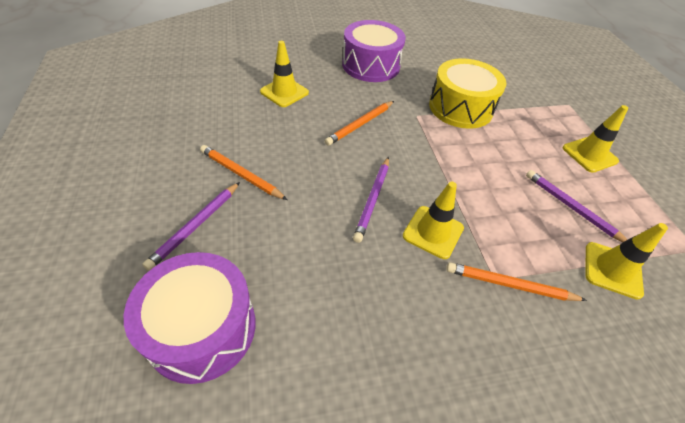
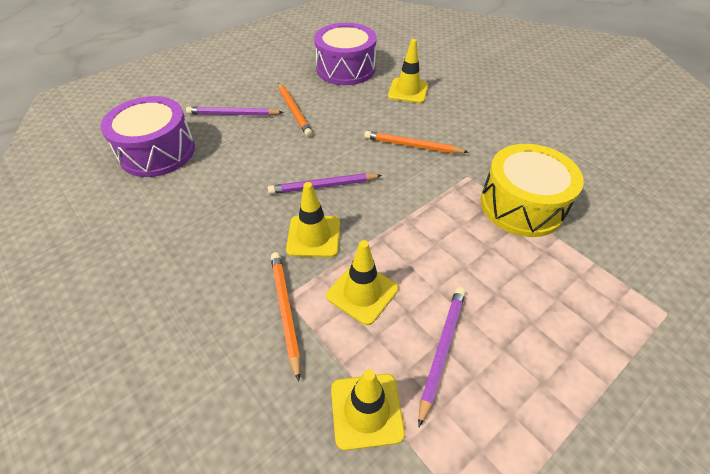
camera: 65 degrees right, 0 degrees up
(241, 174) = (294, 111): orange pencil -> orange pencil turned 150 degrees clockwise
(371, 65) = (512, 120): purple drum -> purple drum (345, 69)
(589, 154) = (571, 357): yellow traffic cone -> yellow traffic cone (362, 292)

